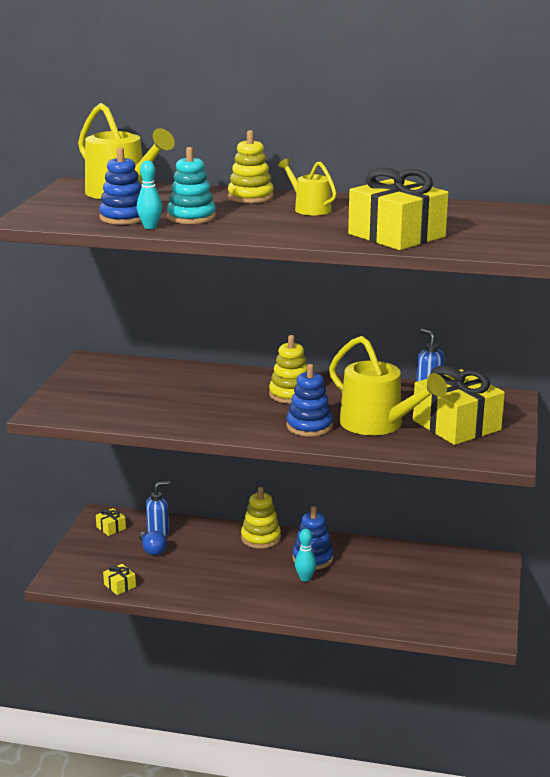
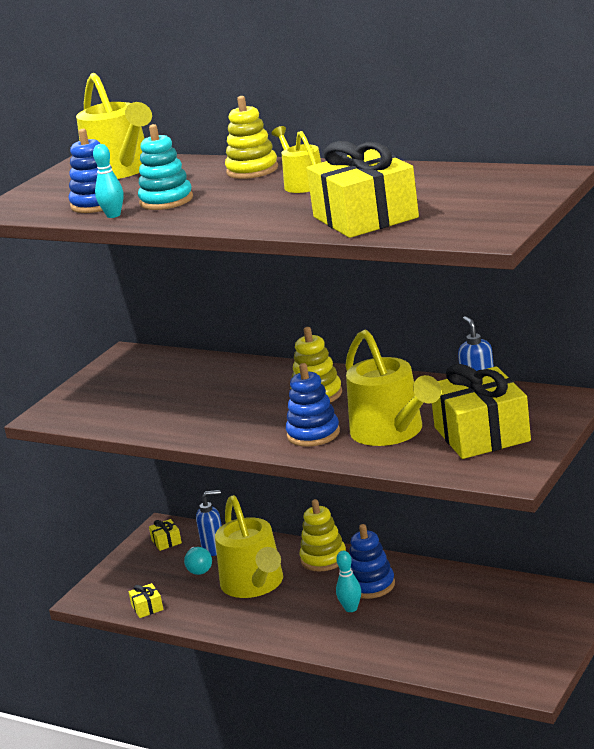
camera: 20 degrees right, 0 degrees up
(152, 550) = (199, 568): blue light bulb -> turquoise light bulb
(209, 561) = (254, 584): none -> yellow watering can

